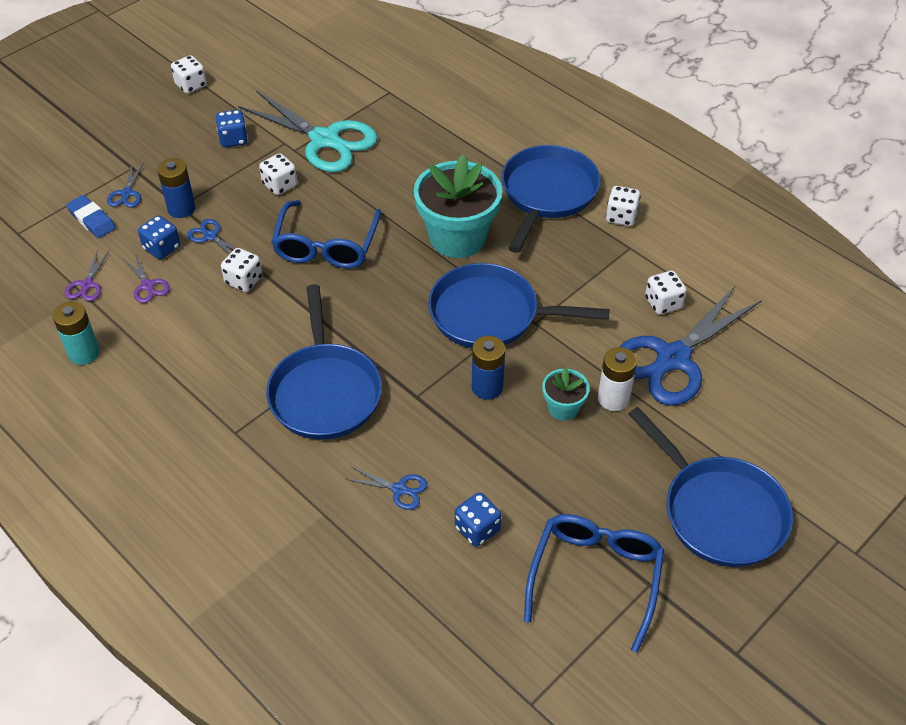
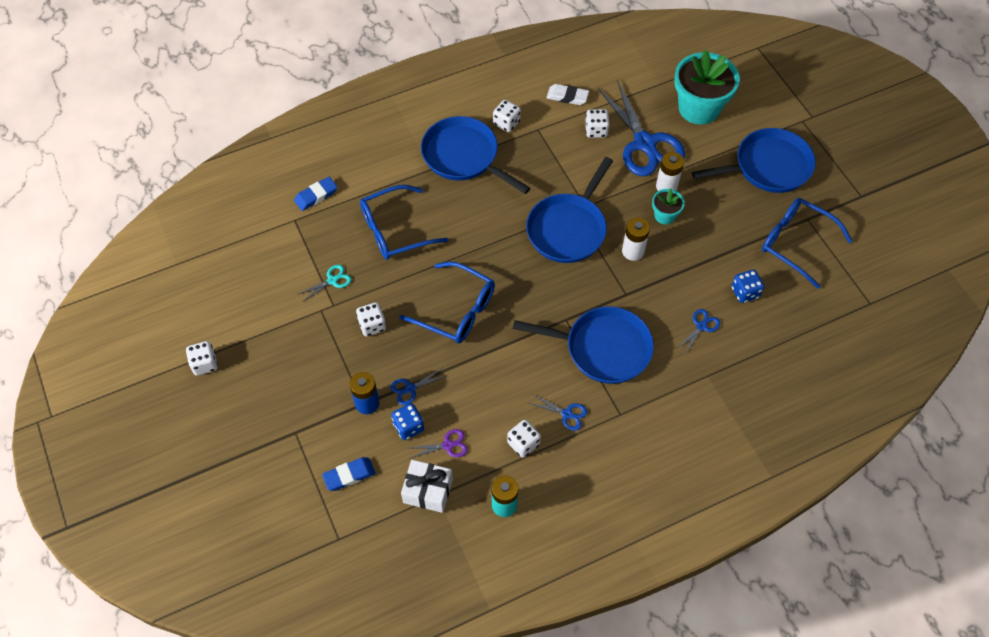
camera: 70 degrees left, 10 degrees up
(87, 285) = (428, 491): purple scissors -> white gift
(126, 193) = (328, 442): blue scissors -> blue scissors (567, 414)
(233, 139) = (297, 346): blue dice -> none
(244, 280) = (471, 375): white dice -> white dice (523, 443)
(325, 140) = (332, 280): turquoise scissors -> turquoise scissors, size x0.41
(412, 167) = (395, 230): none -> blue glasses
(428, 97) = (316, 196): none -> blue eraser
(457, 237) = (484, 225): turquoise flower pot -> turquoise flower pot (699, 108)
(487, 387) = (633, 251): blue battery -> white battery
(701, 262) = (567, 97): none -> white eraser

